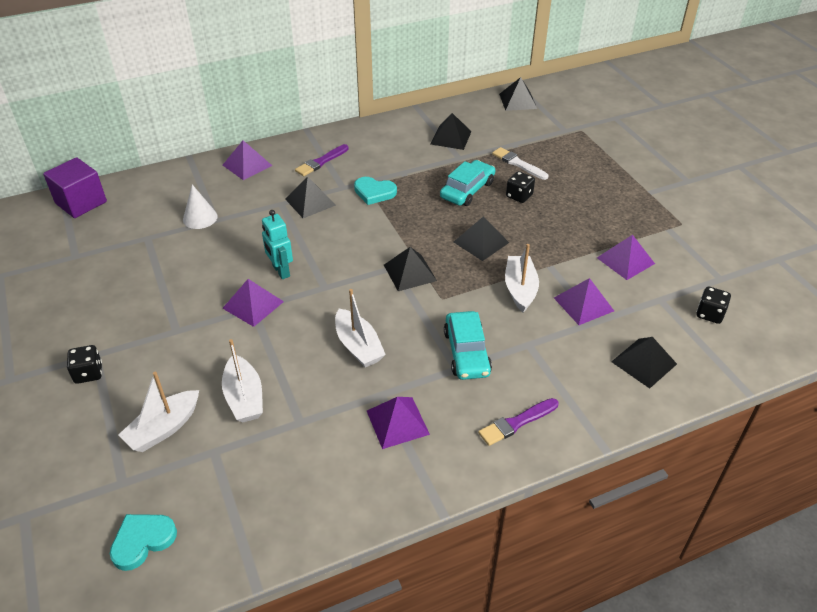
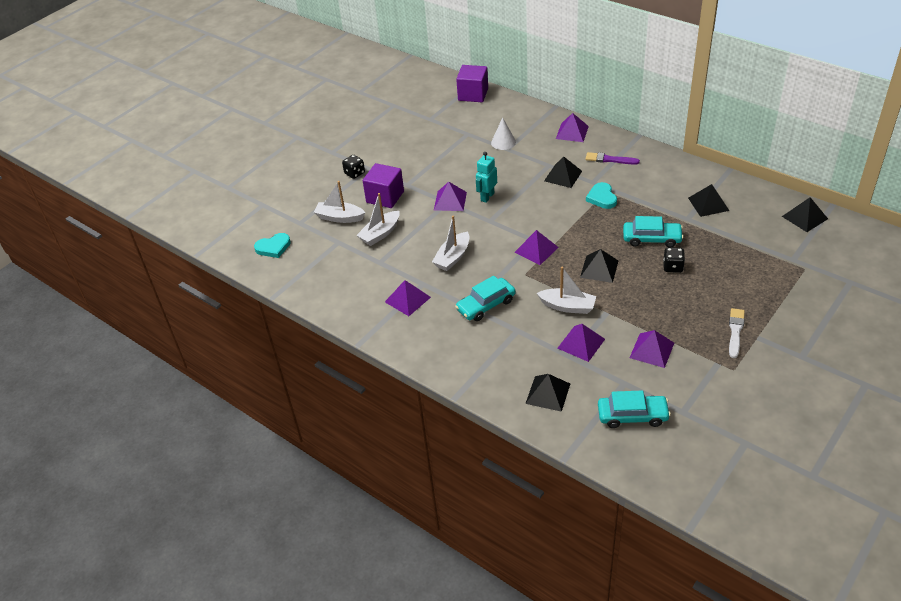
camera: 65 degrees right, 0 degrees up
(142, 541) = (273, 247): turquoise heart -> turquoise heart turned 135 degrees clockwise
(176, 362) = (385, 197): none -> purple cube
(410, 272) = (536, 249): black pyramid -> purple pyramid
(516, 423) = (445, 349): purple brush -> none
(518, 164) = (714, 251): white brush -> white brush (735, 331)
(520, 289) = (567, 306): white boat -> white boat turned 45 degrees clockwise
(709, 314) = (632, 415): black dice -> turquoise car

